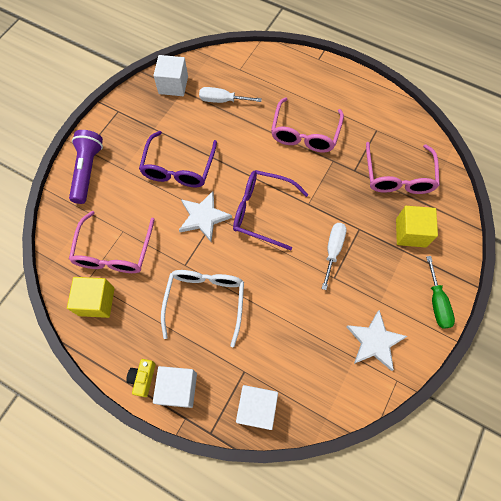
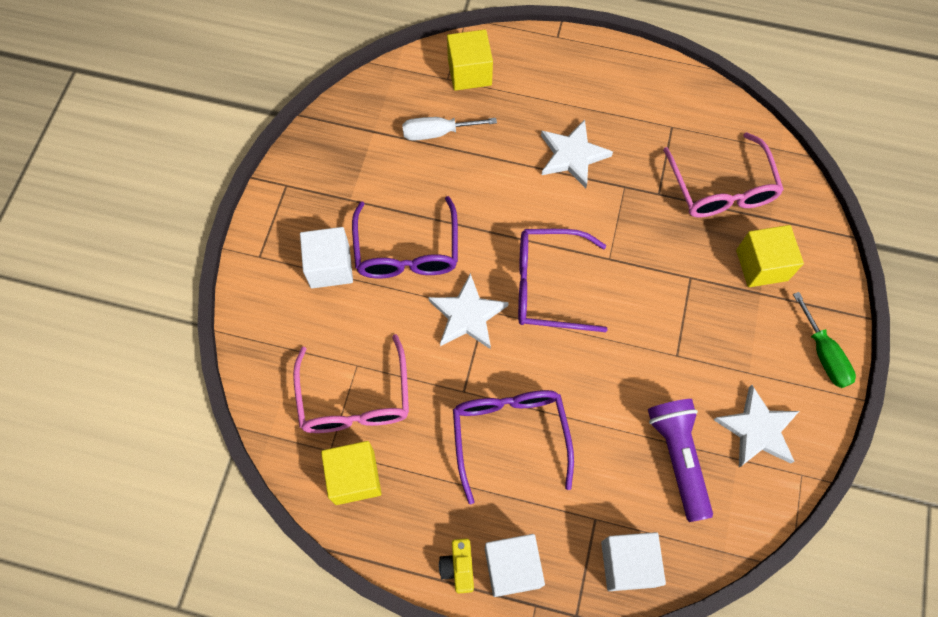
camera: 15 degrees left, 0 degrees up
(88, 171) = (273, 288): purple flashlight -> purple flashlight (678, 458)
(173, 85) = (356, 125): white cube -> white cube (330, 266)
(205, 301) = (510, 435): white glasses -> purple glasses
(255, 68) = (469, 72): none -> yellow cube
(305, 133) = (572, 155): pink glasses -> white star
(333, 250) = (664, 317): white screwdriver -> none

